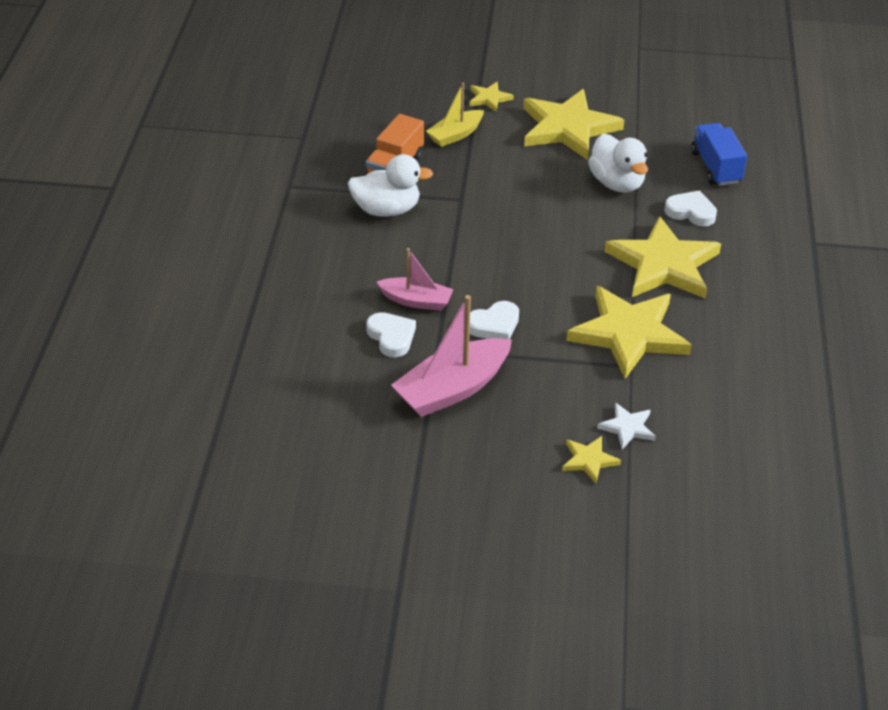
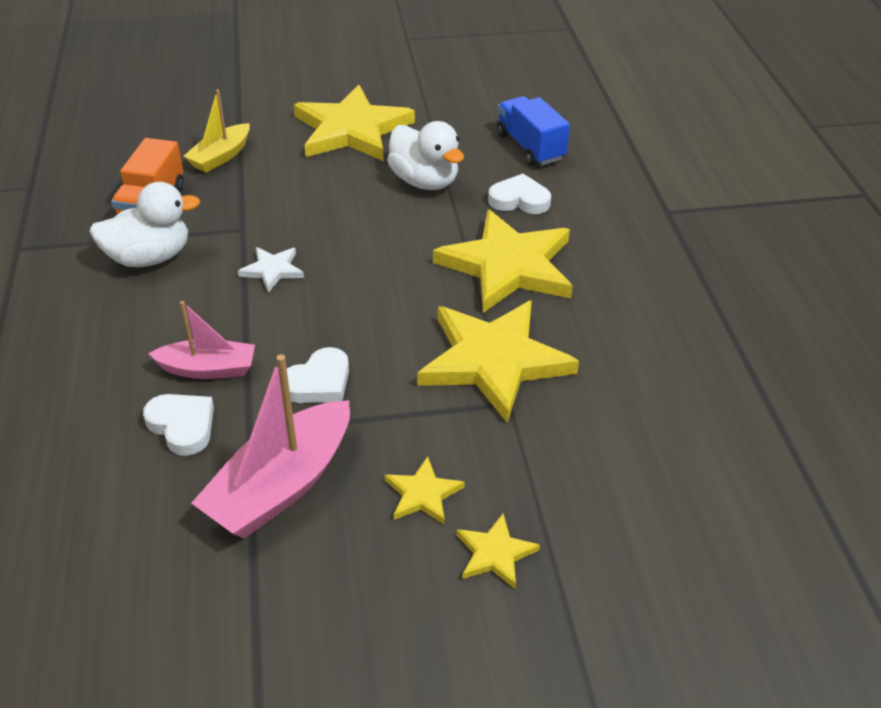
camera: 15 degrees left, 0 degrees up
(489, 98) = (252, 112): yellow star -> yellow star (422, 494)
(627, 427) = (531, 492): white star -> white star (272, 270)

